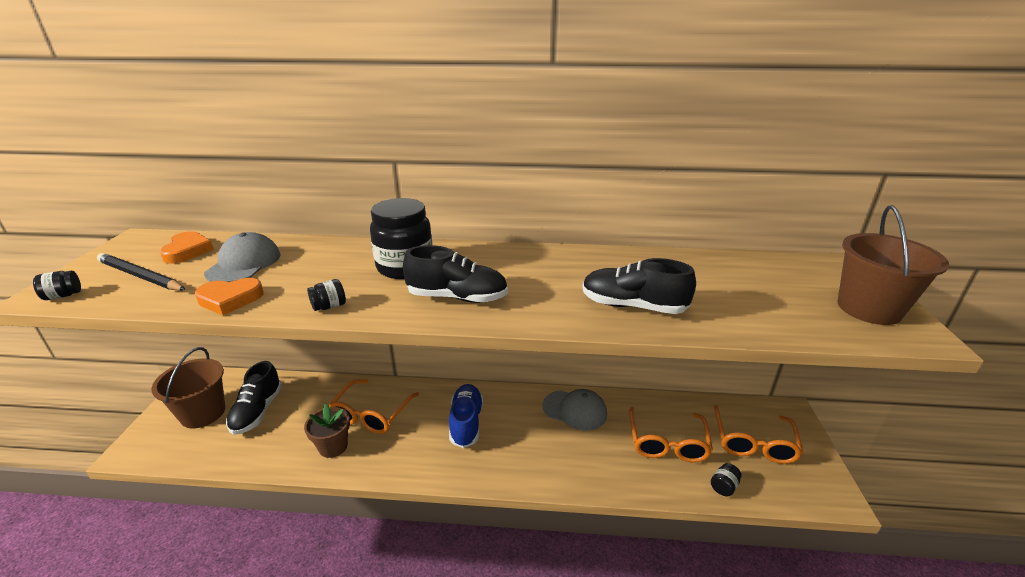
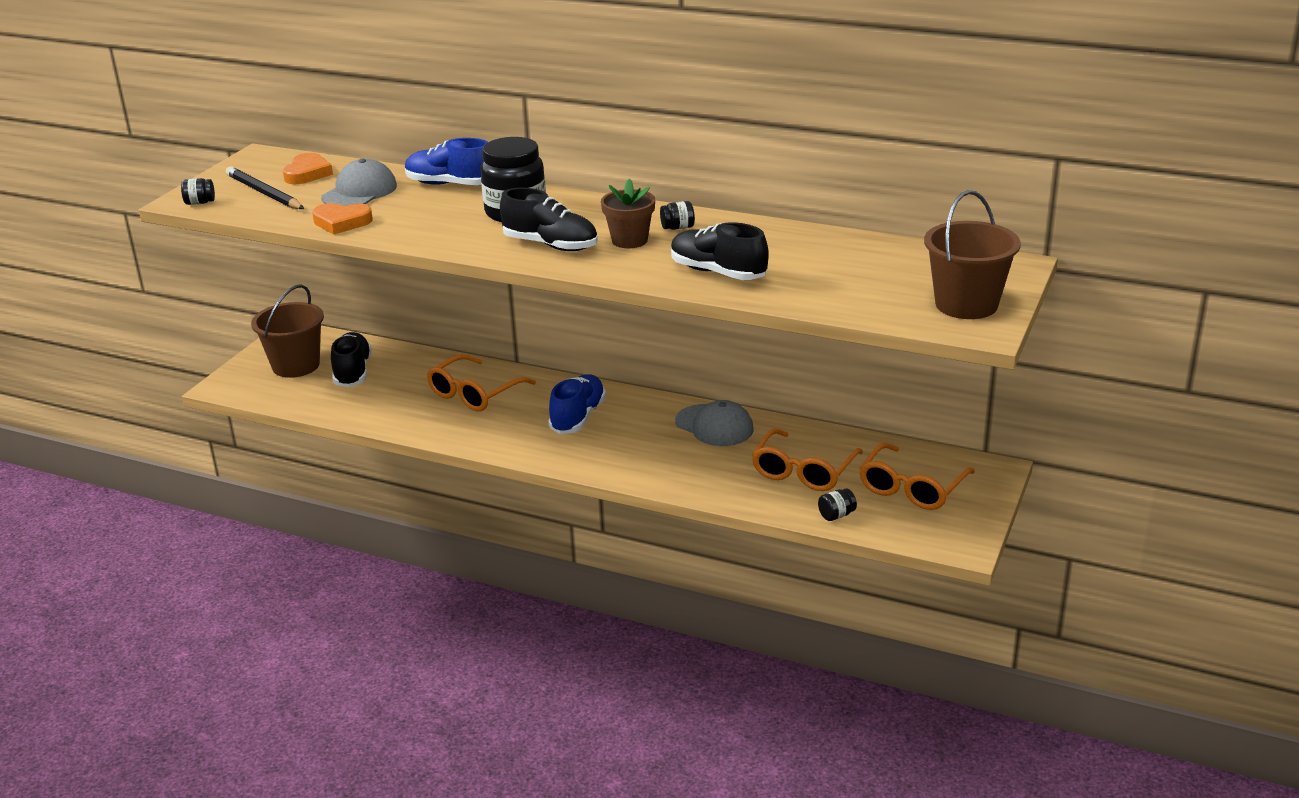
camera: 20 degrees right, 0 degrees up
(257, 411) = (353, 372): black shoe -> black shoe turned 150 degrees clockwise
(329, 306) = (428, 238): black jar -> black jar (677, 228)
(332, 247) = (450, 184): none -> blue shoe
(333, 446) = (424, 414): brown flower pot -> brown flower pot (629, 240)

